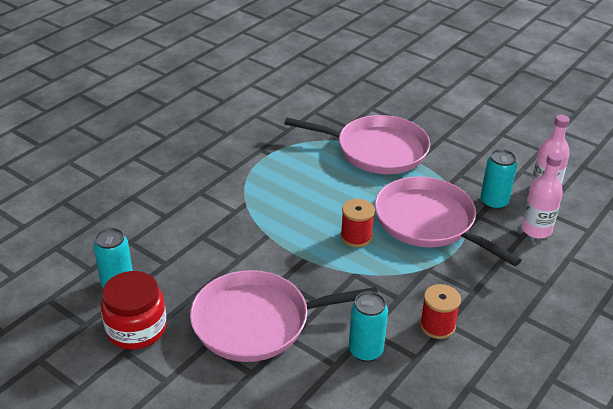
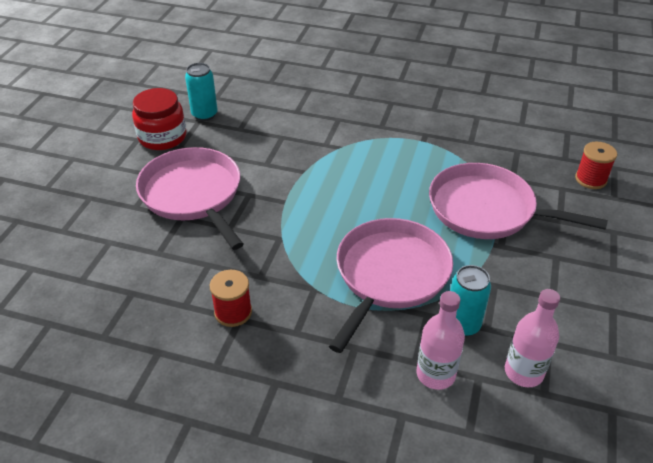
camera: 70 degrees right, 5 degrees up
(356, 237) = (334, 227): red spool -> red spool (590, 179)
(365, 351) = (181, 268): turquoise can -> none
(377, 150) = (487, 209): pink pan -> pink pan turned 120 degrees clockwise

